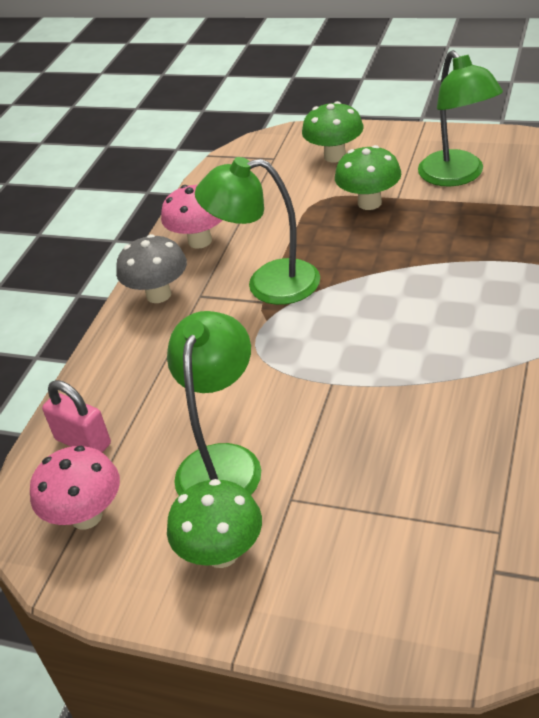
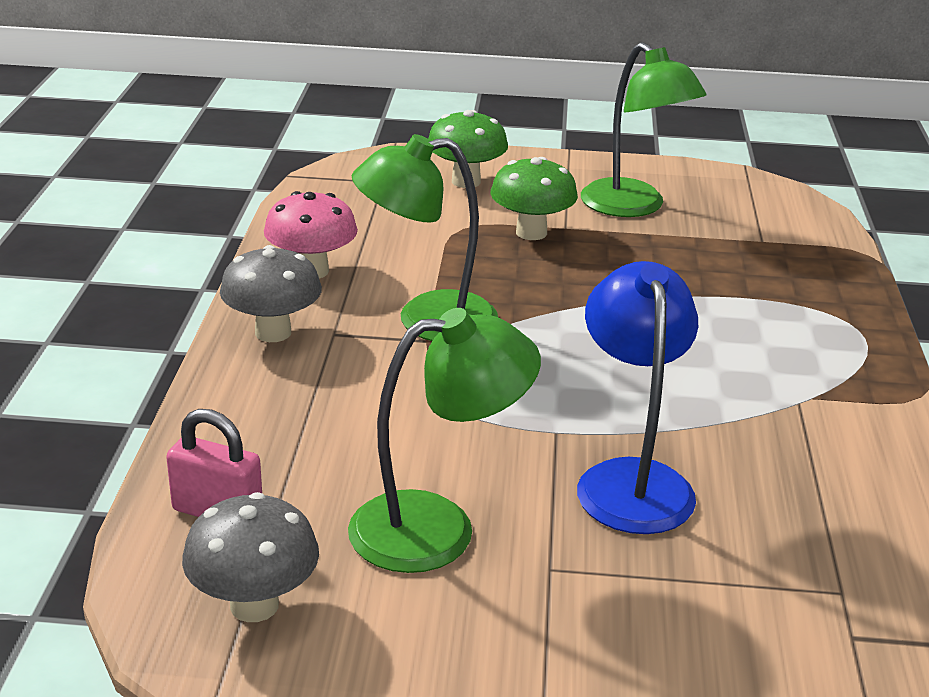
camera: 20 degrees left, 10 degrees down
(86, 516) = (254, 605): pink mushroom -> grey mushroom
(222, 553) = (476, 640): green mushroom -> none
(223, 462) = (438, 528): green lamp -> green lamp turned 75 degrees clockwise
(373, 427) = (631, 480): none -> blue lamp

